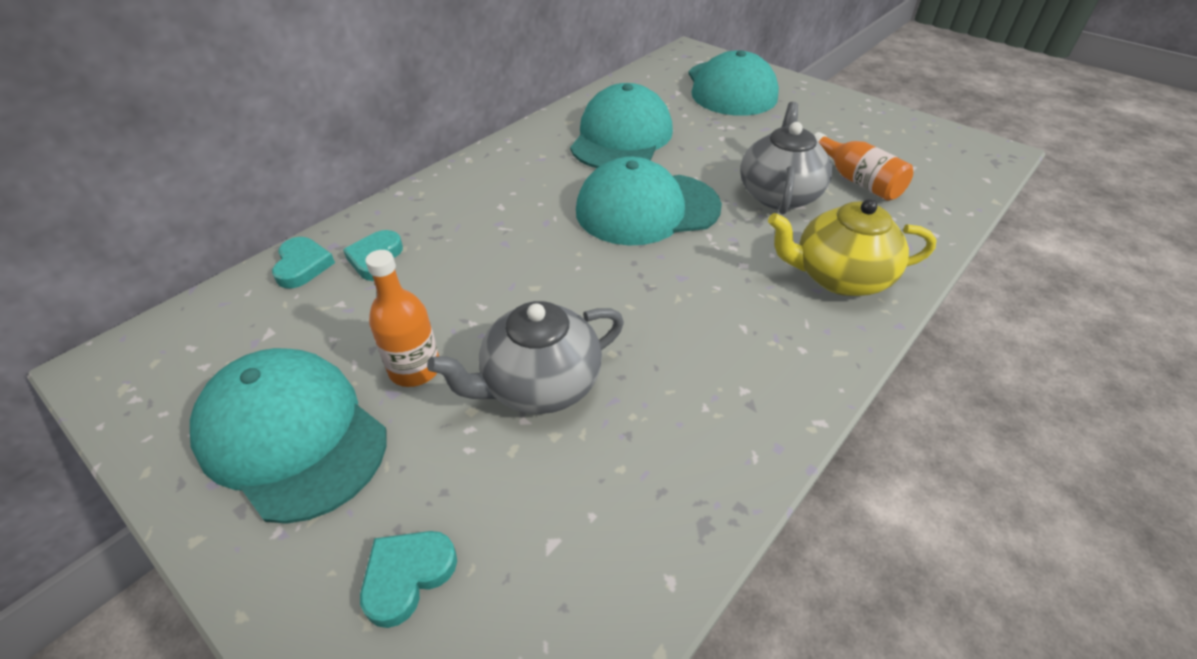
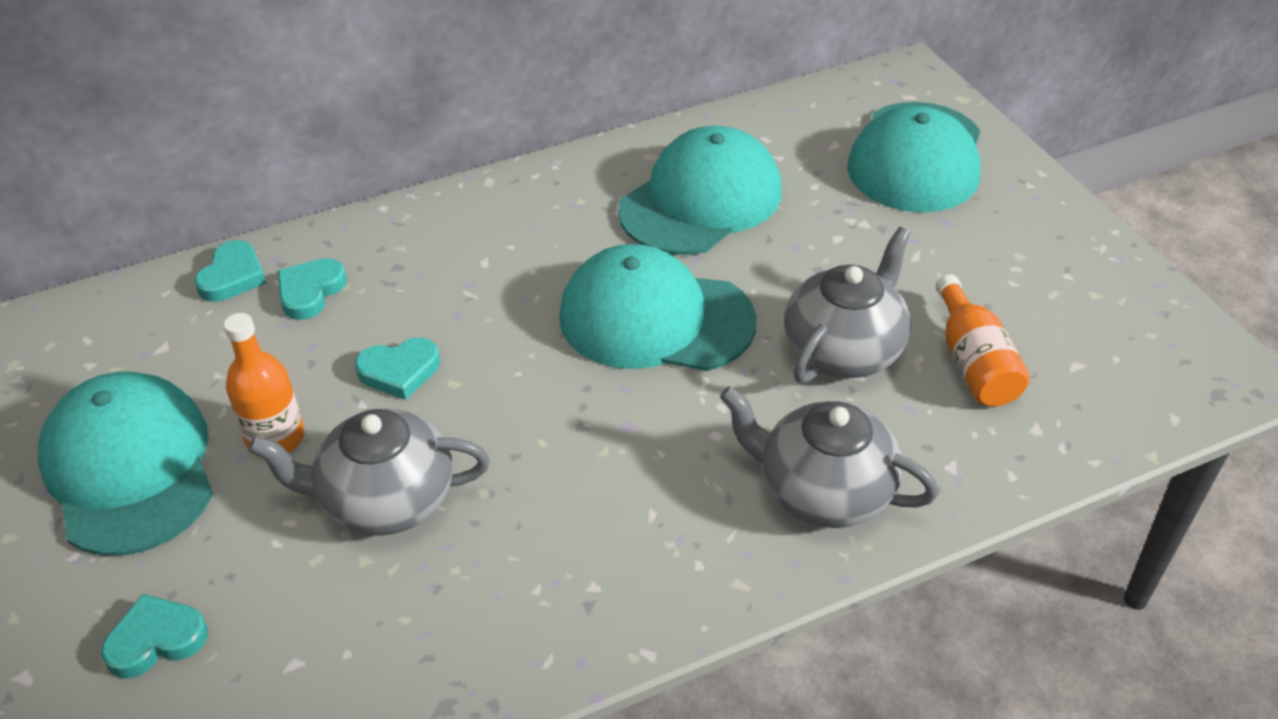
camera: 25 degrees right, 0 degrees up
(486, 292) = (399, 371): none -> turquoise heart
(839, 277) = (823, 491): yellow teapot -> grey teapot

